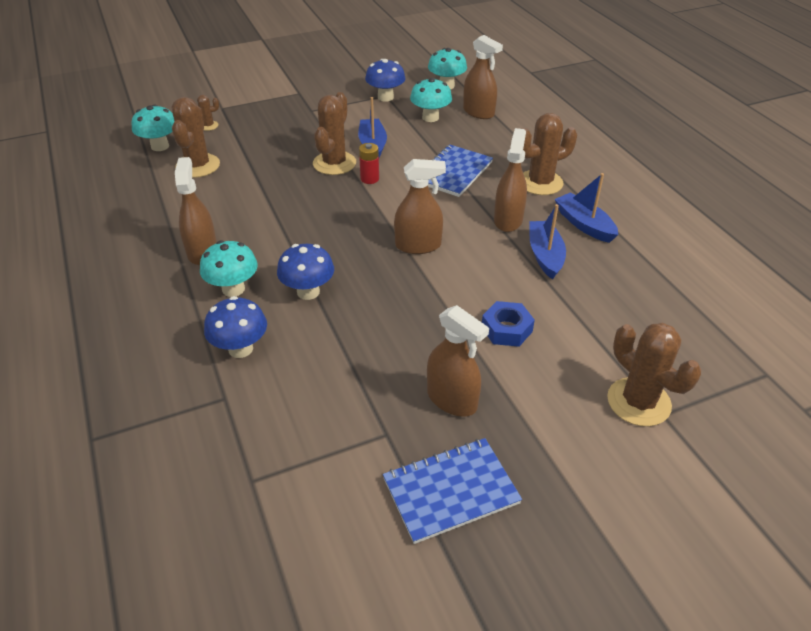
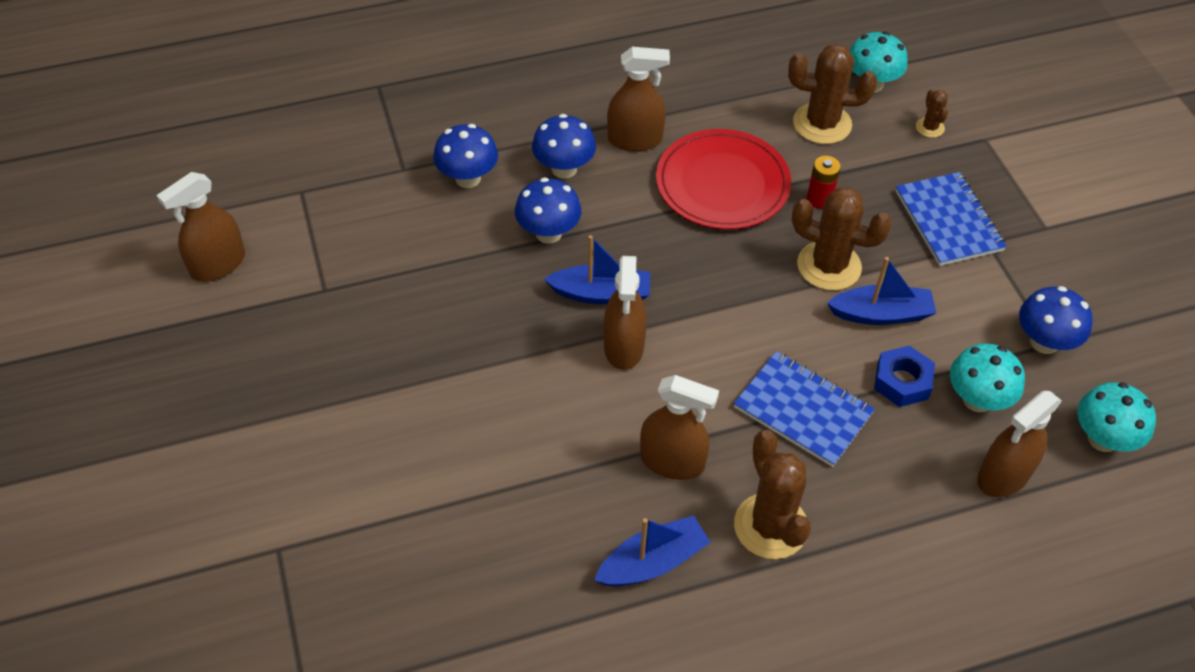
camera: 95 degrees right, 10 degrees up
(233, 289) = (564, 169): turquoise mushroom -> blue mushroom
(256, 207) = (722, 184): none -> red plate
(369, 179) = (787, 304): red battery -> red battery (819, 199)
(450, 491) = (242, 333): blue notebook -> blue notebook (948, 221)
(452, 399) = (353, 349): brown spray bottle -> brown spray bottle (218, 264)
(506, 329) = (448, 418): blue nut -> blue nut (902, 381)
(545, 255) = (584, 492): blue boat -> blue boat (601, 293)
(638, 402) = (301, 529): brown cactus -> none

